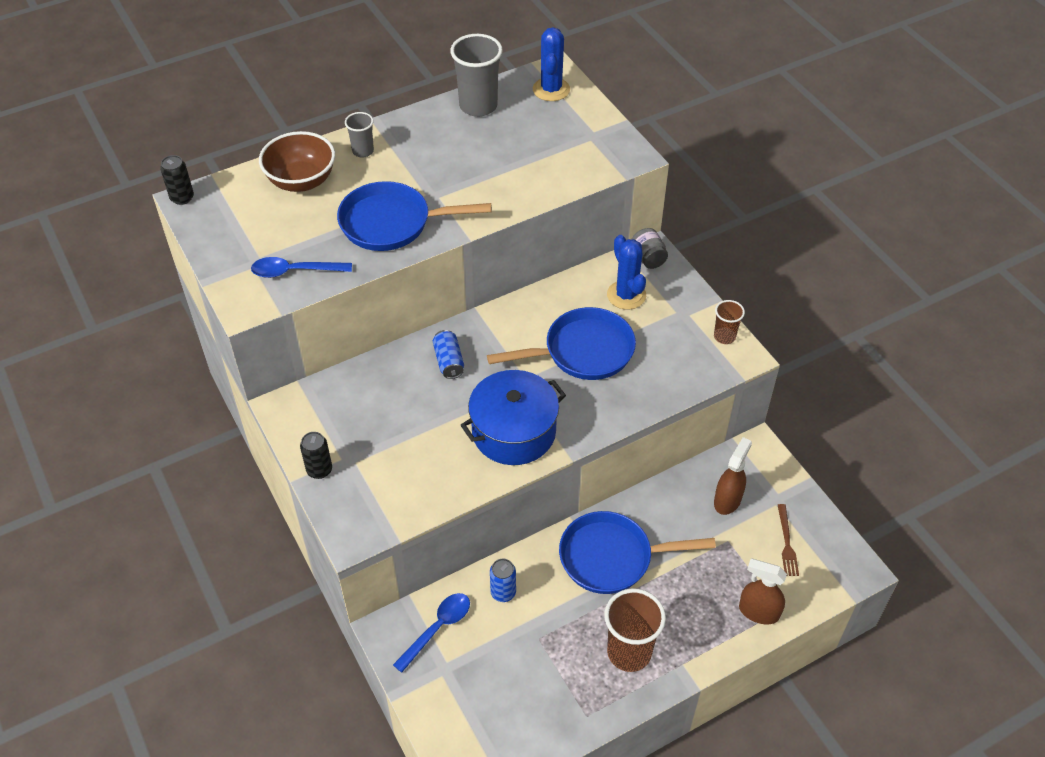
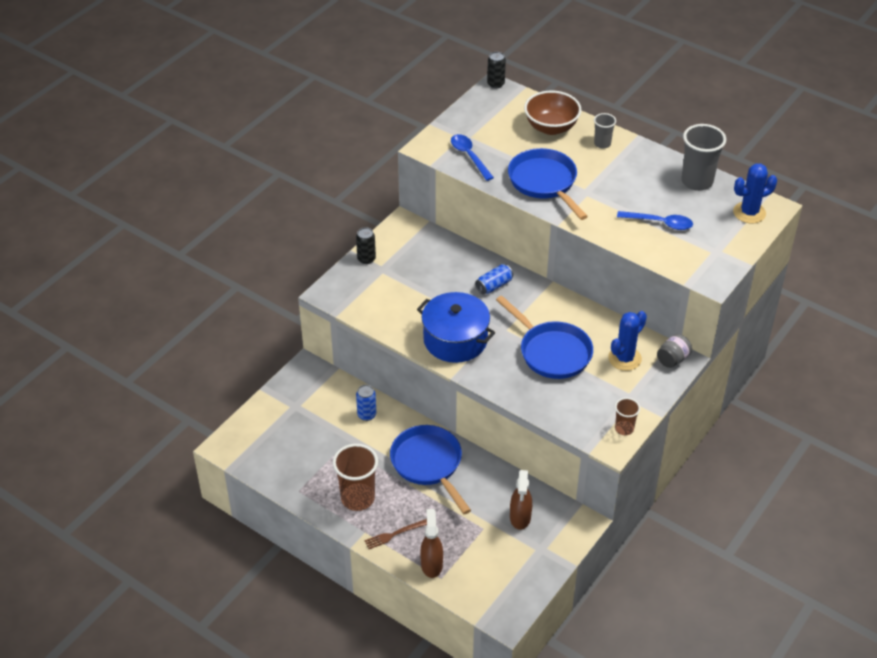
camera: 65 degrees right, 5 degrees down
(437, 628) = (321, 391): blue spoon -> blue spoon (660, 223)
(727, 500) = (520, 517): brown spray bottle -> brown spray bottle turned 90 degrees clockwise
(786, 543) = (503, 566): brown fork -> brown fork (394, 534)

